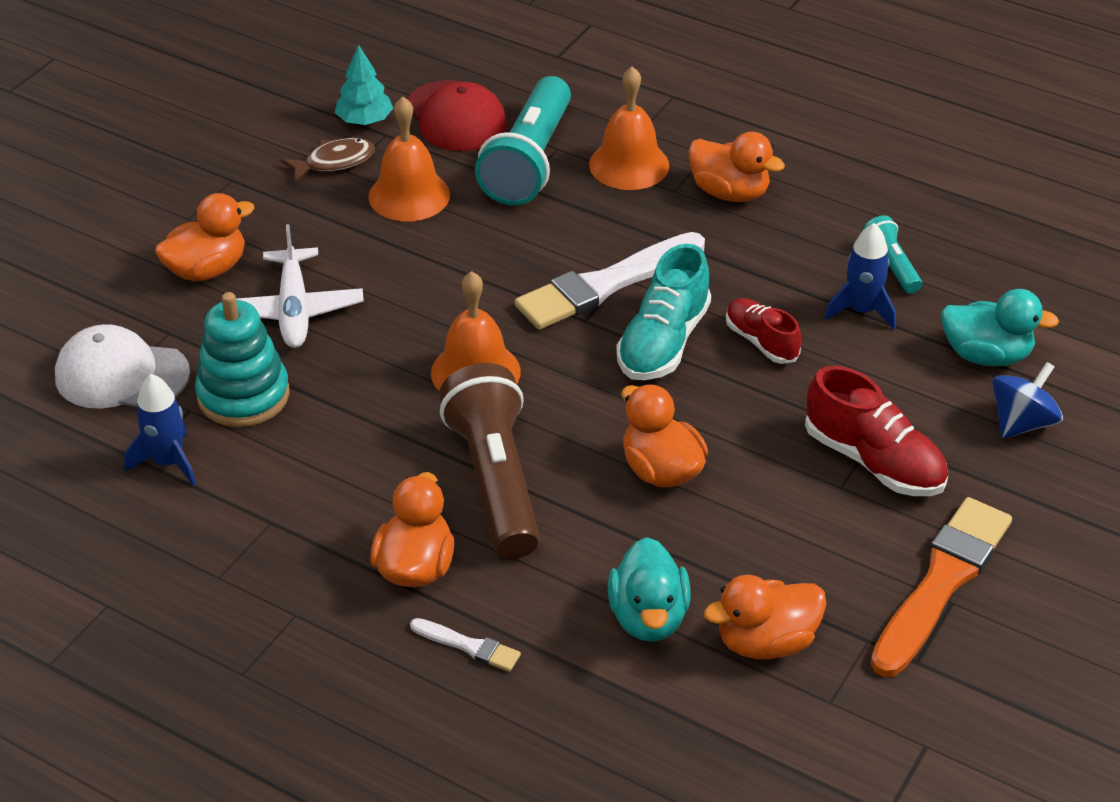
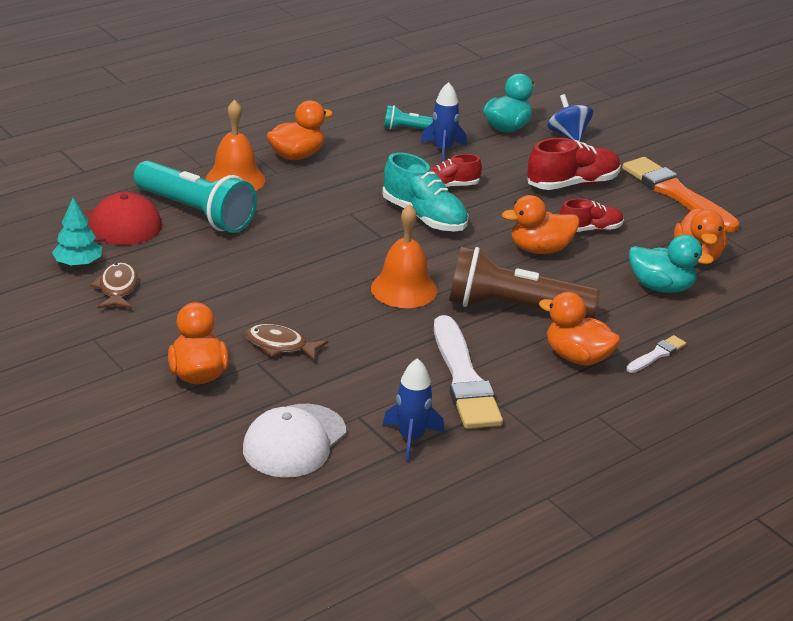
camera: 70 degrees left, 10 degrees down
(243, 395) = (360, 389): turquoise stacking toy -> none
(294, 310) = (280, 345): white plane -> brown fish
(409, 195) = (189, 267): orange bell -> none
(606, 285) = (352, 220): white brush -> white brush (464, 379)
(754, 508) = (590, 229): none -> red shoe

